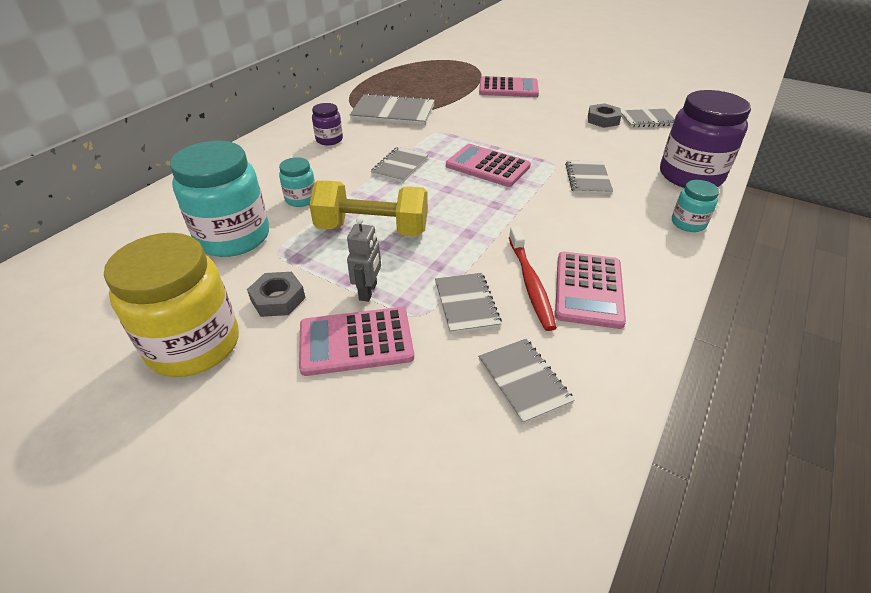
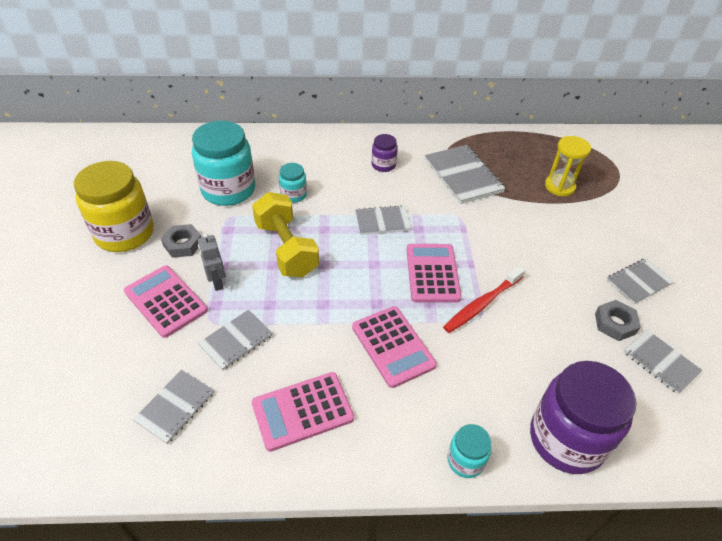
camera: 55 degrees right, 5 degrees up
(368, 291) = (216, 282): grey robot -> grey robot turned 90 degrees clockwise
(455, 85) = (559, 187): none -> yellow hourglass
(508, 88) = (599, 225): pink calculator -> pink calculator (393, 346)
(530, 283) = (285, 369): red toothbrush -> red toothbrush (482, 304)
(587, 179) = (477, 352): grey notebook -> grey notebook (638, 282)

